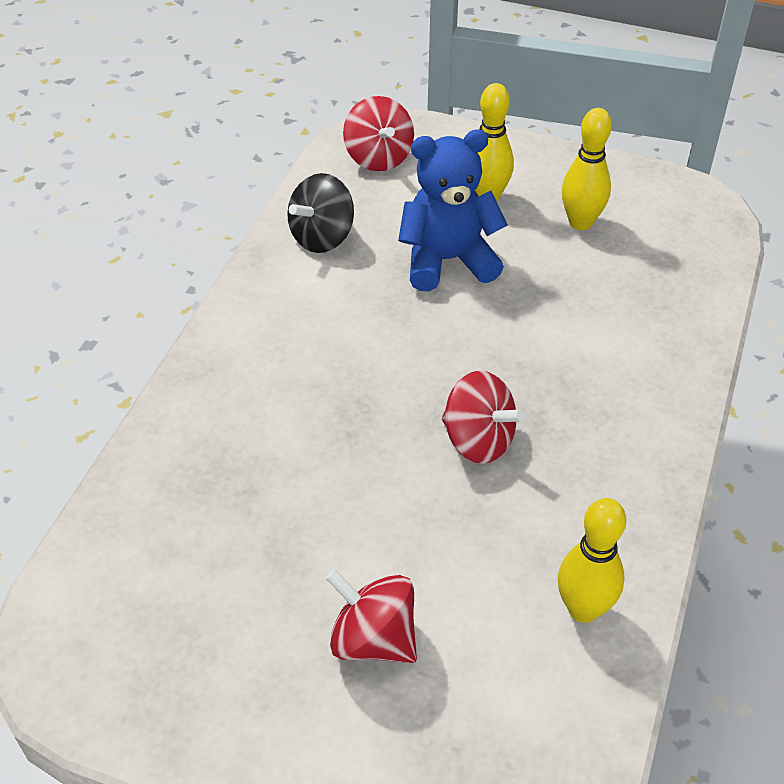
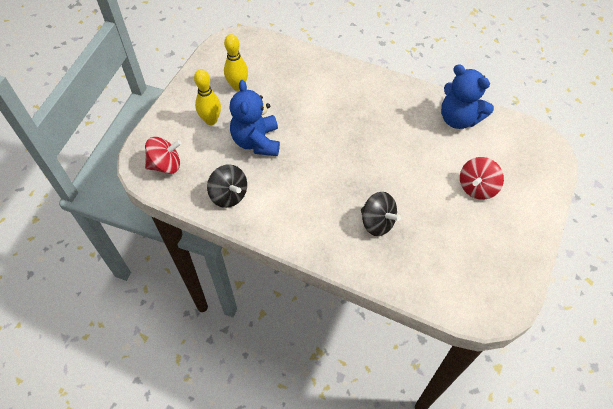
camera: 85 degrees left, 10 degrees up
(270, 449) = (377, 222): none -> black spinning top
(478, 440) = (374, 142): red spinning top -> none
(583, 609) = (458, 118): yellow bowling pin -> blue teddy bear

